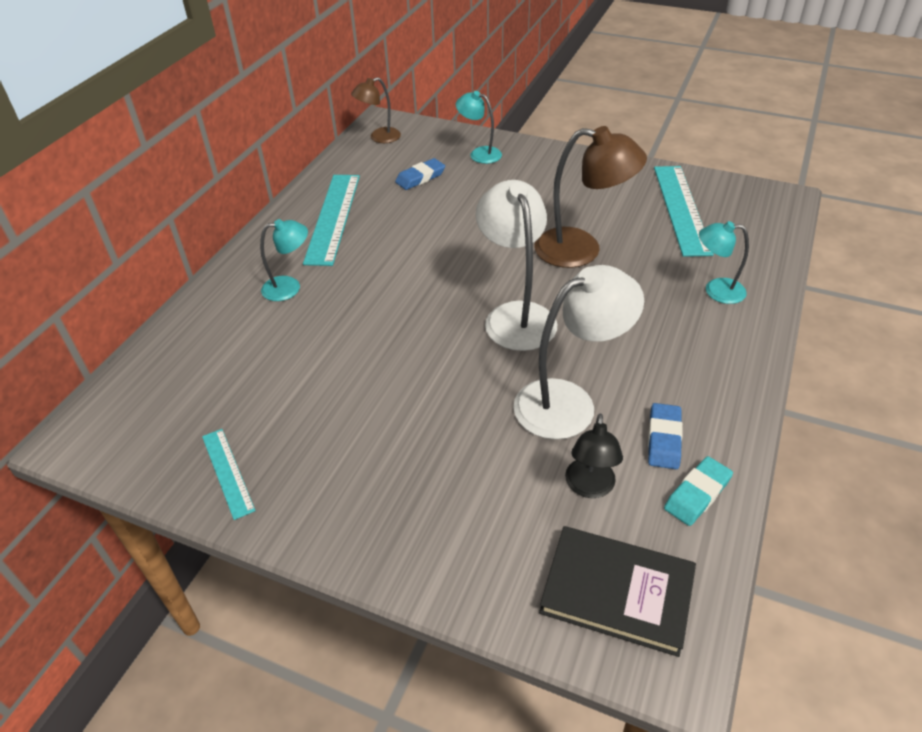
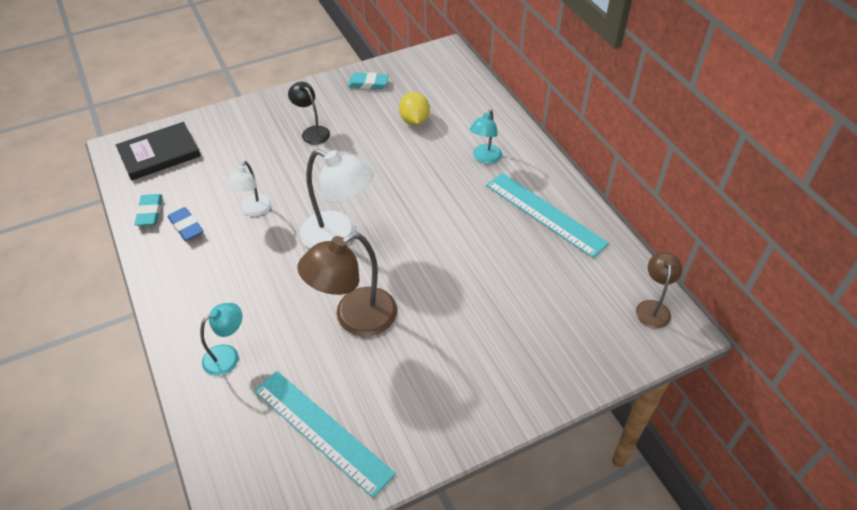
camera: 130 degrees right, 5 degrees up
(228, 472) = (368, 83): turquoise ruler -> turquoise eraser
(273, 375) = (414, 120): none -> yellow lemon
(420, 177) = (553, 293): blue eraser -> none
(479, 154) = (555, 358): turquoise lamp -> none
(569, 402) = (254, 210): white lamp -> white lamp, size x0.57
(589, 487) = (205, 180): black lamp -> black lamp (312, 132)

